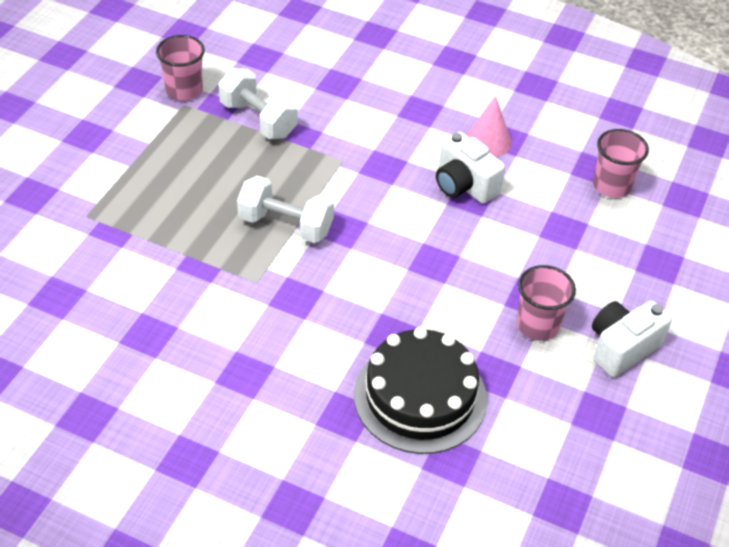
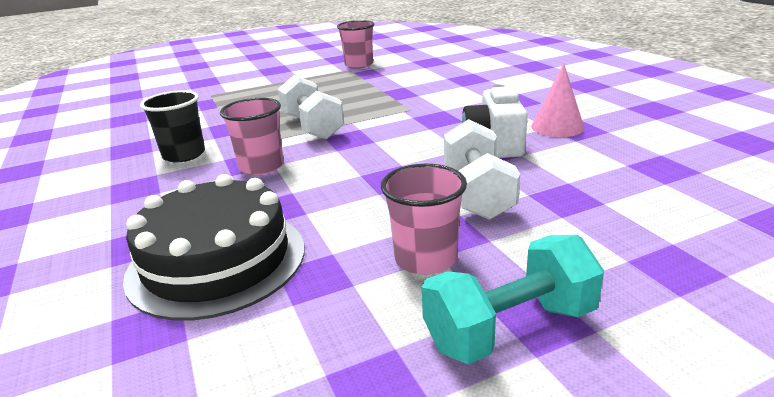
camera: 45 degrees right, 20 degrees down
(221, 317) = (184, 155): none -> black cup
(258, 119) = (383, 82): white dumbbell -> white dumbbell (478, 193)
(612, 185) = (673, 185): pink cup -> pink cup (261, 166)
(622, 348) = (510, 328): white camera -> turquoise dumbbell

